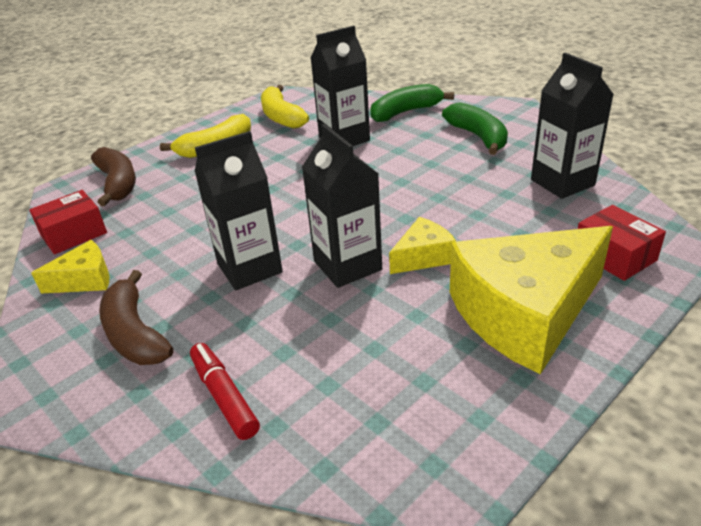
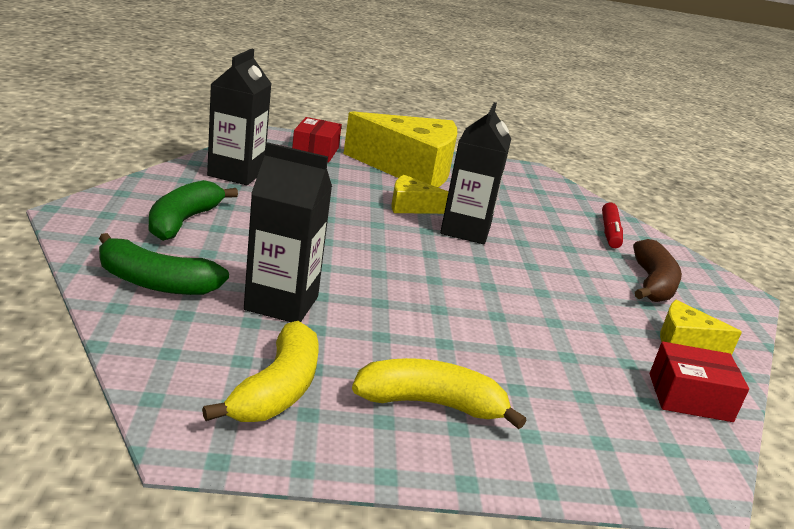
camera: 145 degrees left, 10 degrees down
(118, 183) = (609, 437): brown banana -> none
(249, 268) = (536, 268): black carton -> none

